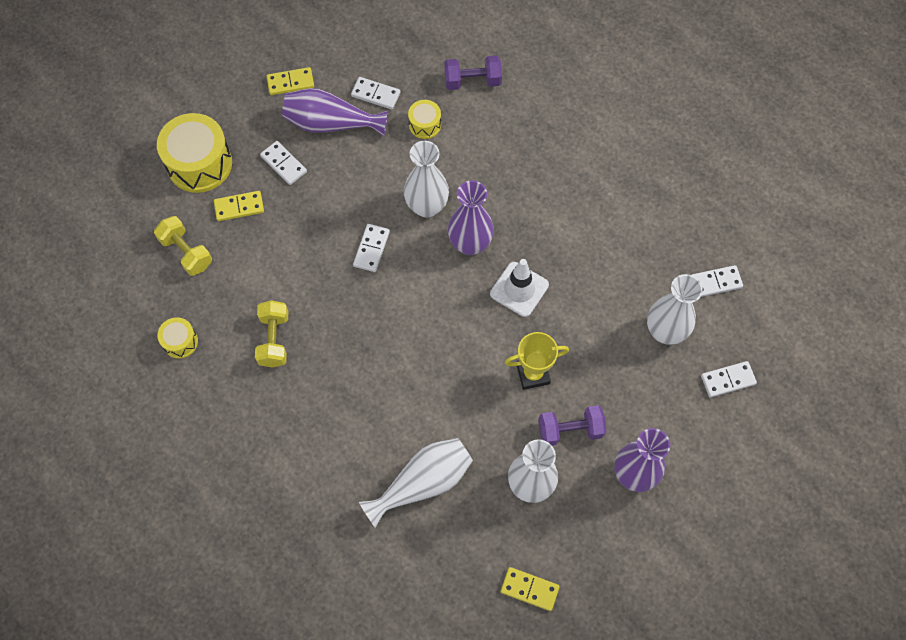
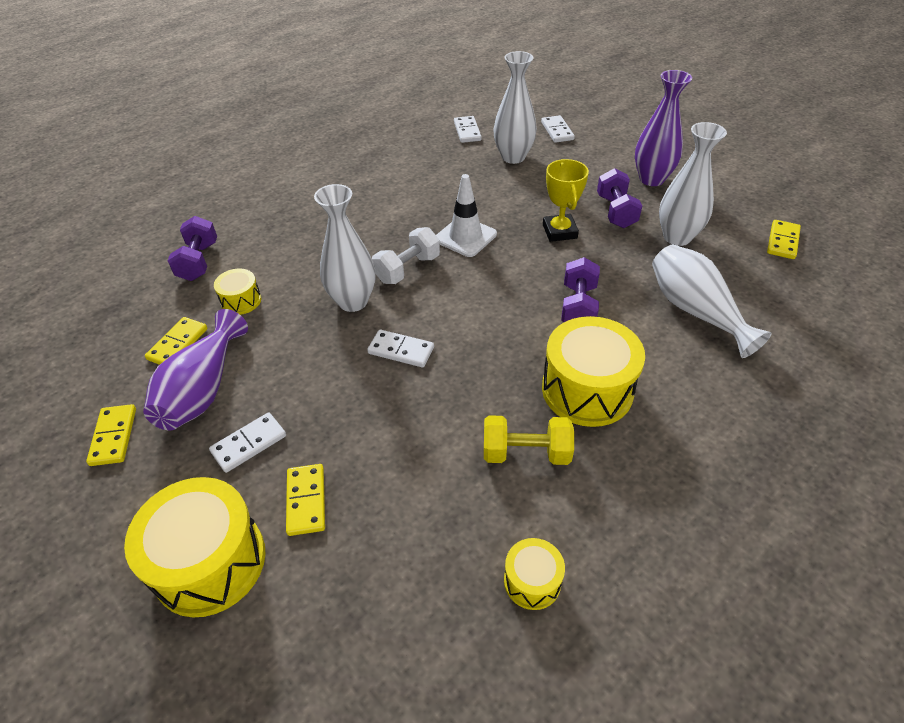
camera: 85 degrees left, 20 degrees down
(186, 252) = (372, 577): yellow dumbbell -> none
(332, 385) = (587, 390): none -> yellow drum
(376, 94) = (178, 344): white domino -> yellow domino
(426, 384) = (578, 306): none -> purple dumbbell
(470, 244) = (407, 269): purple vase -> white dumbbell

